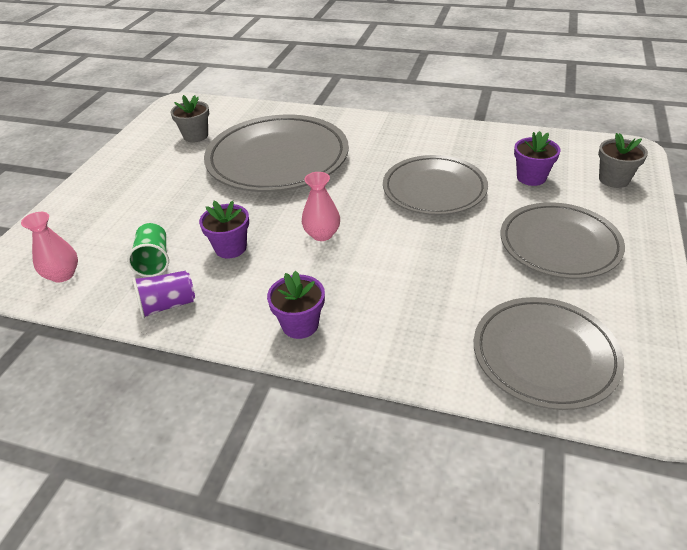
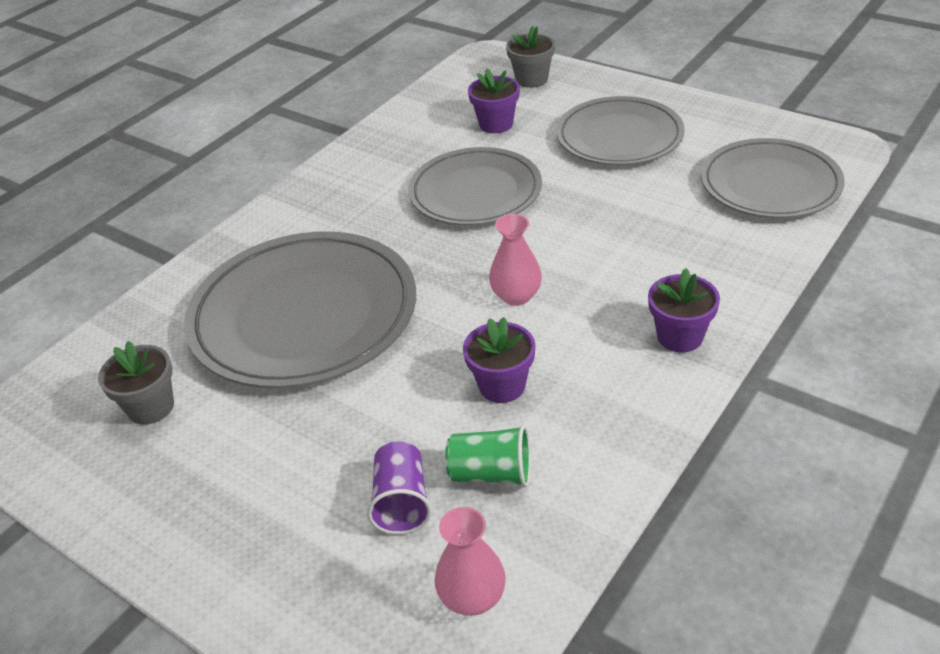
camera: 70 degrees left, 0 degrees up
(167, 305) = (600, 460): purple cup -> purple cup (402, 502)

